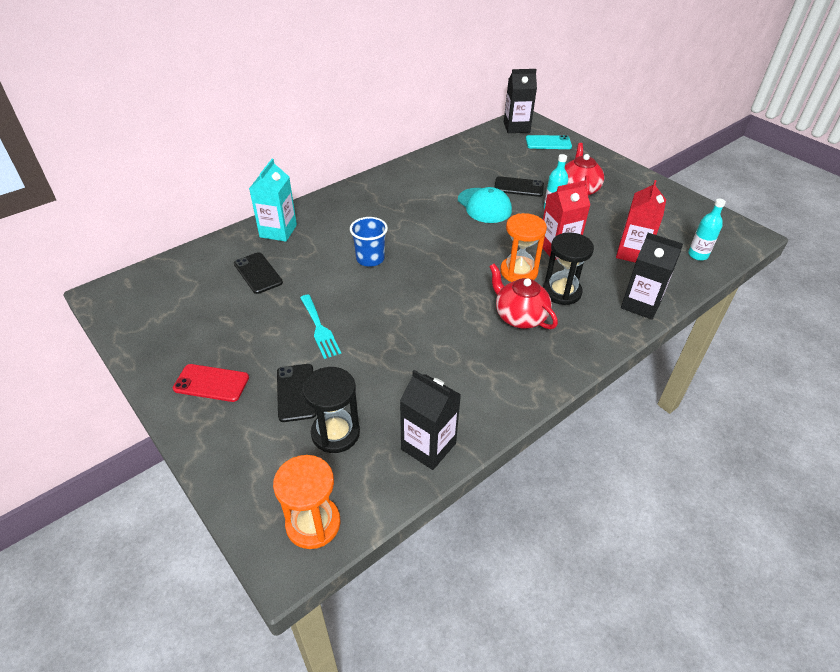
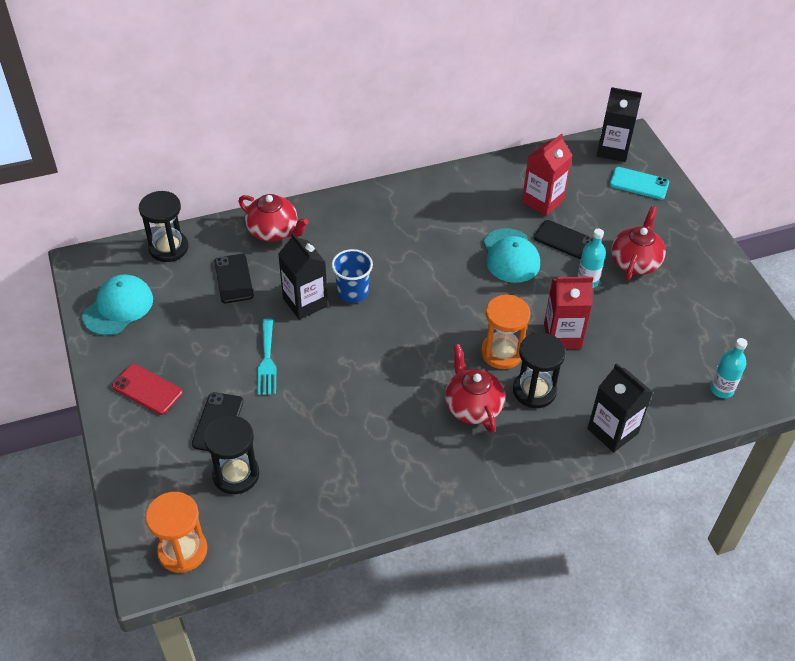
camera: 20 degrees right, 5 degrees up
(154, 321) = (118, 307): none -> turquoise cap
(185, 264) = (168, 248): none -> black hourglass
(278, 231) = (273, 231): turquoise carton -> red teapot
(428, 446) = (312, 514): black carton -> black carton (305, 302)
(632, 253) = (645, 365): red carton -> red carton (542, 201)

